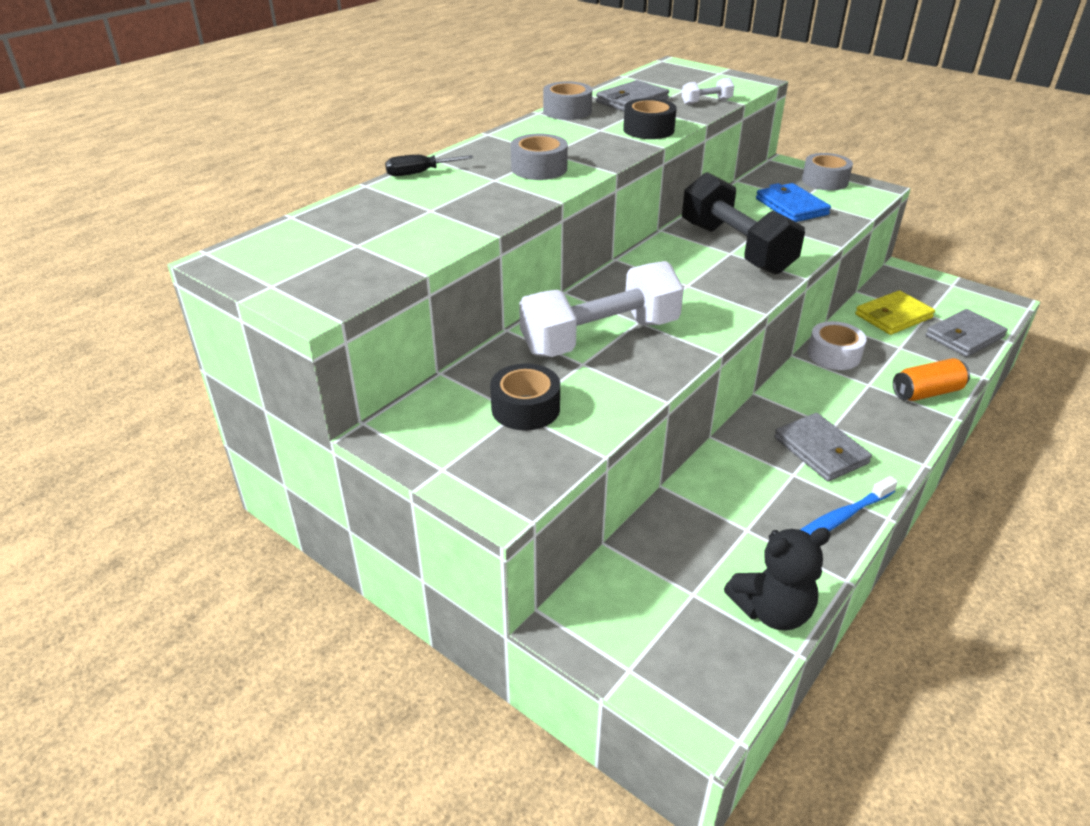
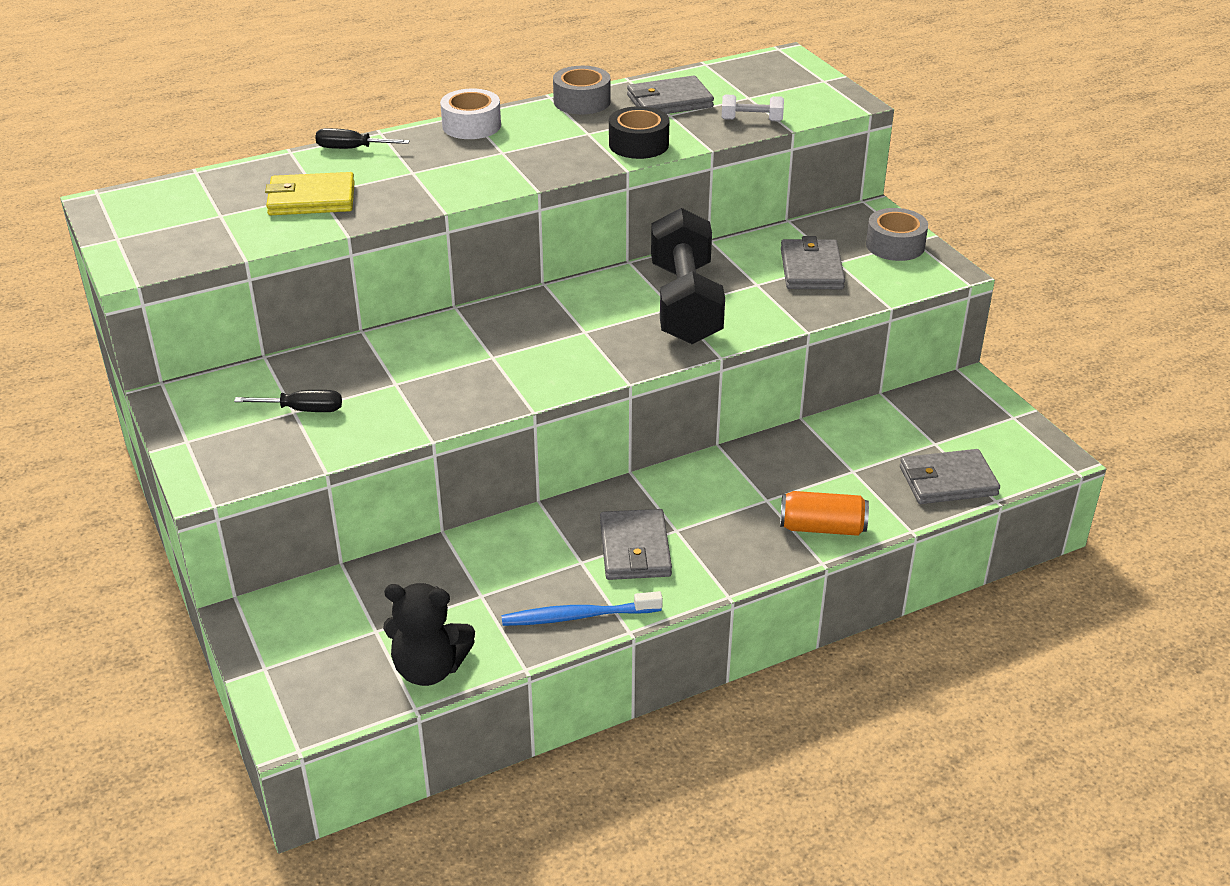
camera: 25 degrees right, 0 degrees up
(525, 408) = (303, 410): black tape -> black screwdriver
(539, 168) = (469, 169): grey tape -> none
(600, 337) = (439, 362): white dumbbell -> none
(791, 206) = (811, 269): blue wallet -> grey wallet
(833, 355) = (765, 457): white tape -> white tape (471, 125)
(893, 316) = (889, 434): yellow wallet -> yellow wallet (311, 199)

